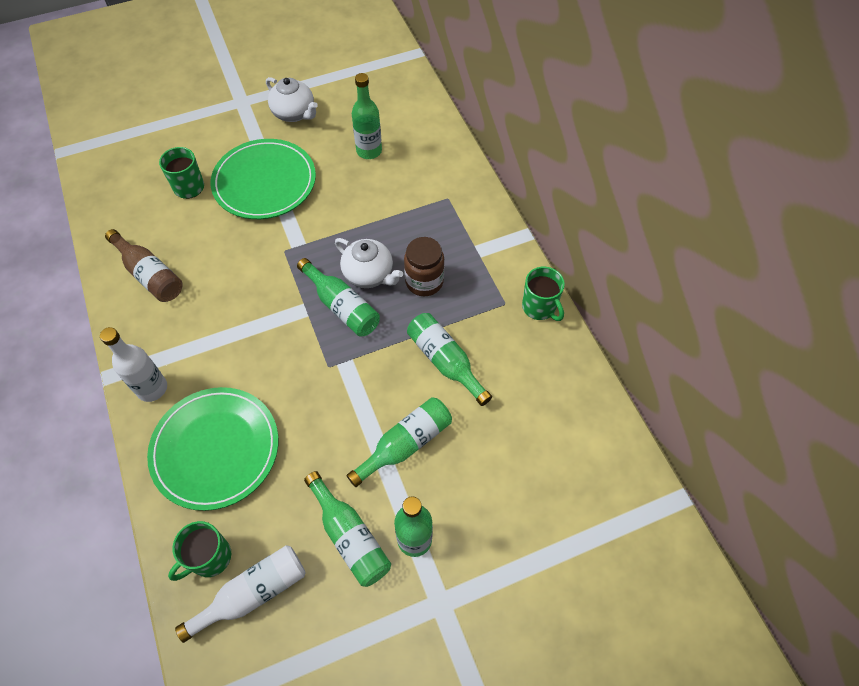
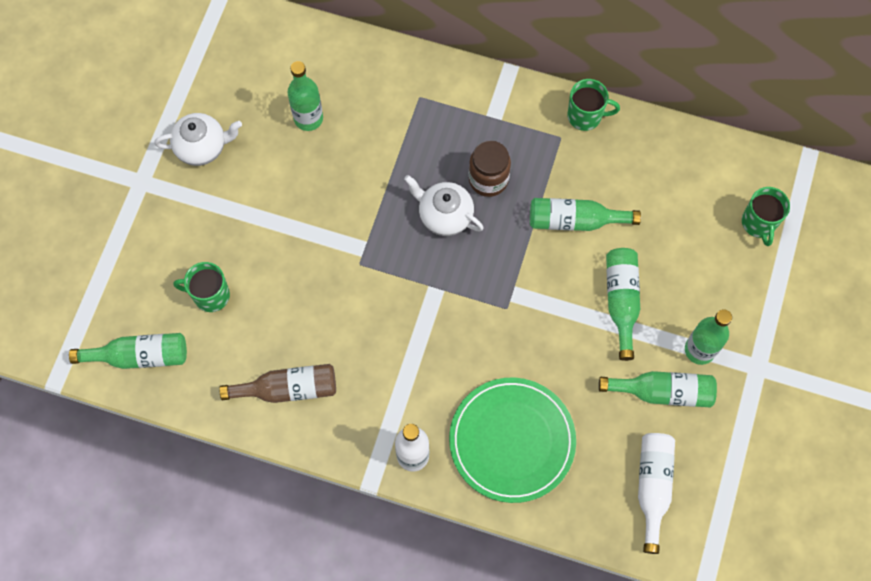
camera: 50 degrees left, 10 degrees up
(209, 557) = (601, 500): green mug -> green mug (759, 223)
(264, 182) = (265, 228): green plate -> none
(342, 306) = (457, 258): green bottle -> green bottle (139, 356)
(369, 274) = (444, 215): white teapot -> white teapot turned 135 degrees counterclockwise

